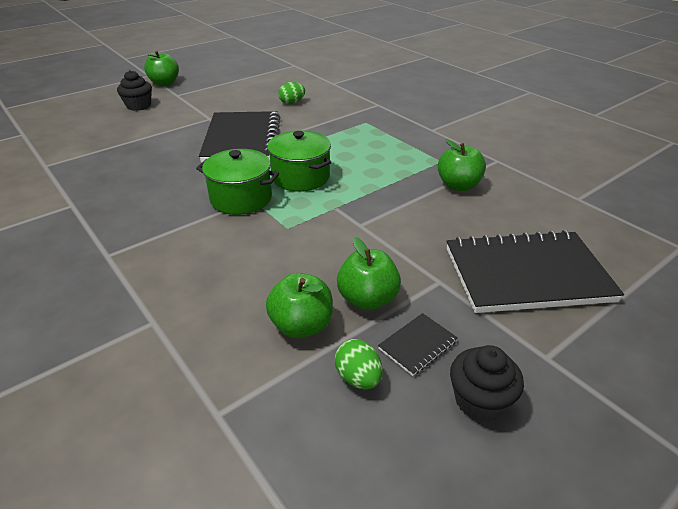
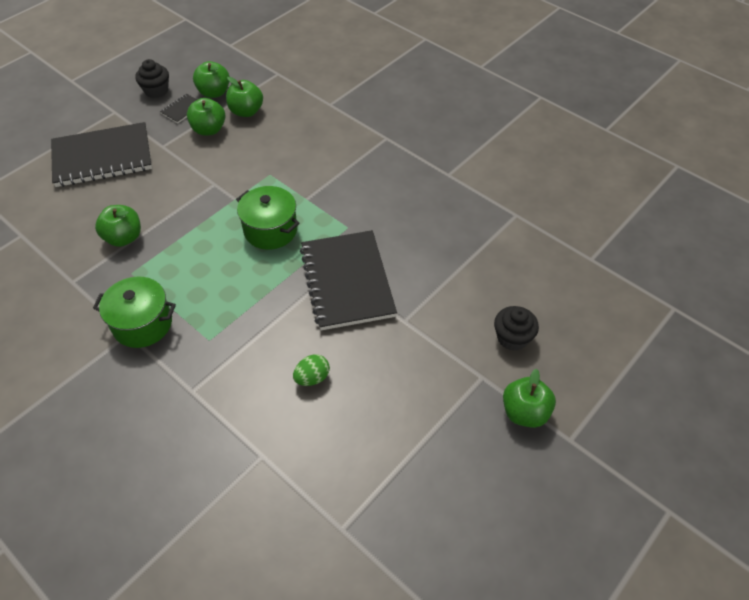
camera: 170 degrees right, 15 degrees up
(241, 198) = (315, 198): green pot -> green pot (142, 324)
(358, 378) = (214, 93): green egg -> green apple

